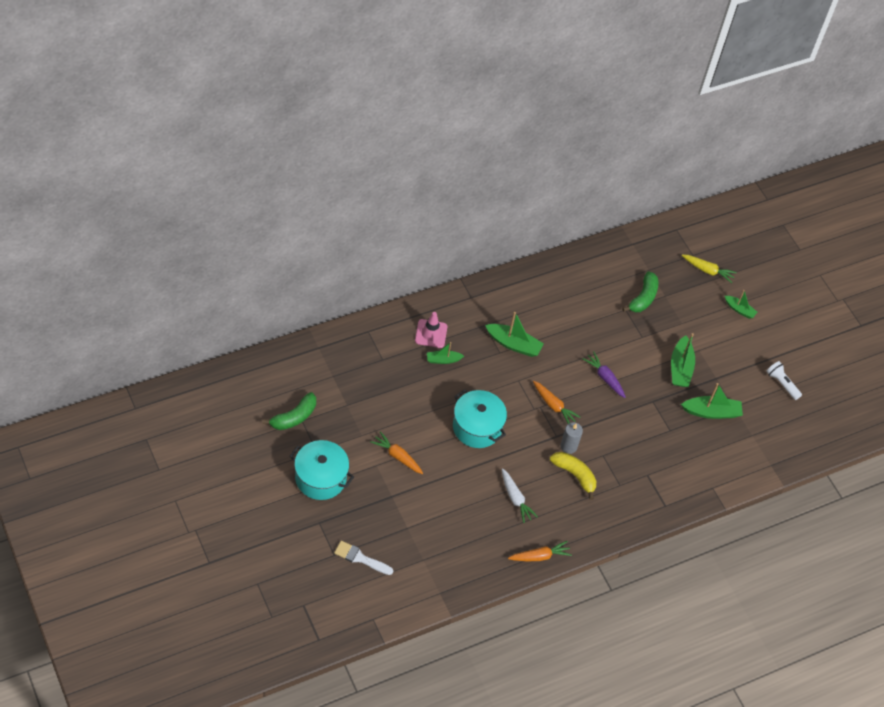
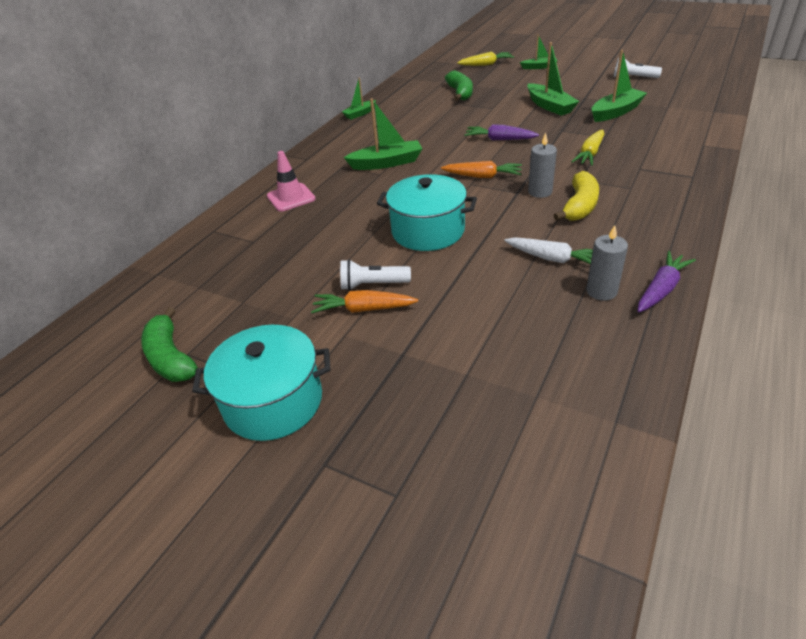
camera: 25 degrees left, 15 degrees down
(294, 417) = (171, 357): green banana -> green banana turned 135 degrees clockwise
(360, 558) = (444, 466): white brush -> none
(415, 444) = (372, 285): none -> white flashlight
(443, 360) = (326, 207): green boat -> green boat (360, 114)
(512, 535) = (601, 291): none -> grey candle
(540, 556) = (661, 289): orange carrot -> purple carrot
(574, 475) = (579, 206): yellow banana -> yellow banana turned 105 degrees clockwise
(637, 438) = (589, 154): none -> yellow carrot

